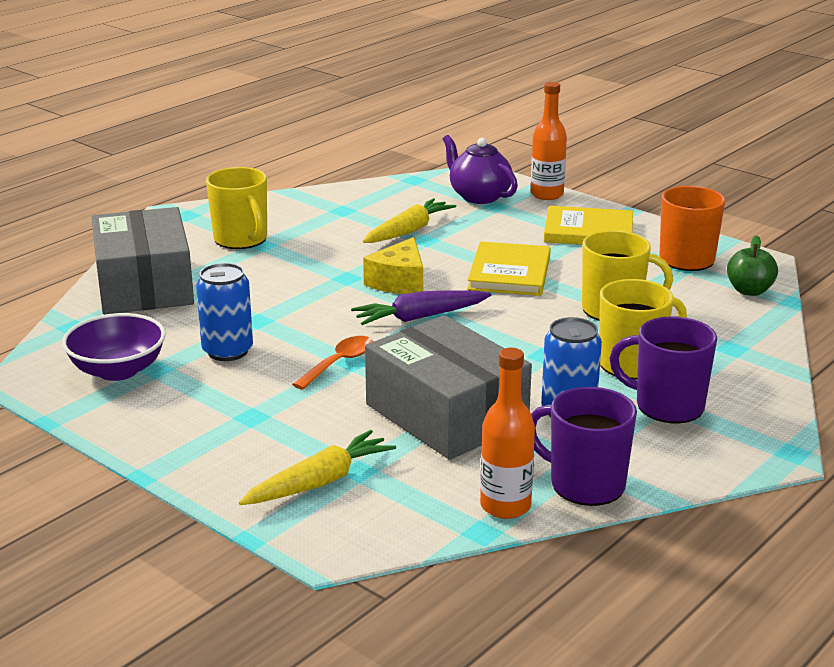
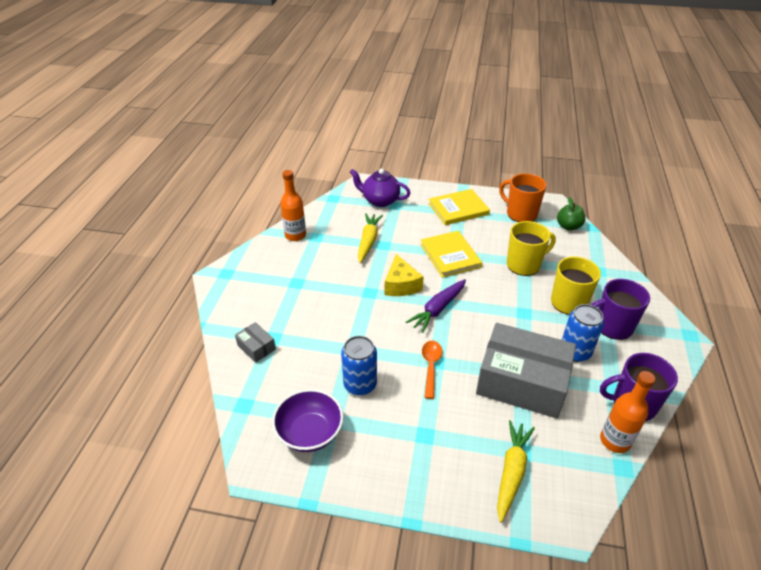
camera: 30 degrees left, 15 degrees up
(144, 285) = (256, 347): grey box -> grey box, size x0.42
(241, 239) = (280, 283): yellow mug -> none
(547, 194) = (413, 188): orange bottle -> orange bottle (295, 235)

